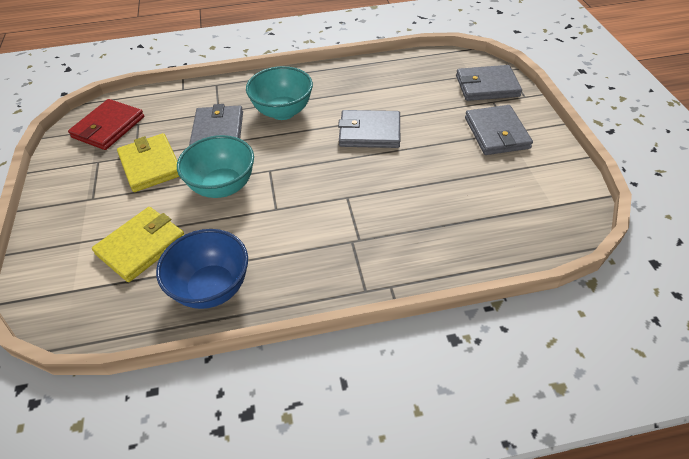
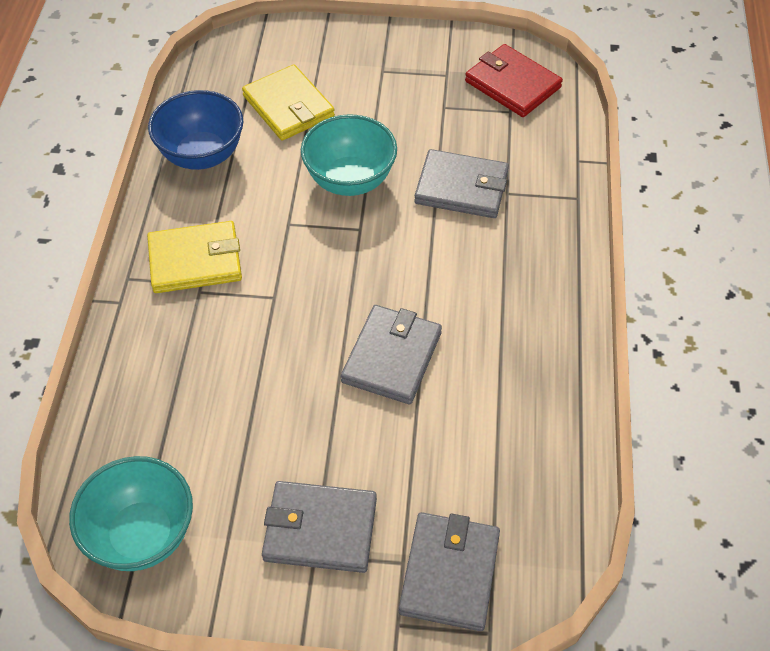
camera: 105 degrees right, 5 degrees up
(150, 165) = (419, 119): yellow wallet -> yellow wallet (195, 260)
(283, 112) = (480, 264): turquoise bowl -> turquoise bowl (142, 535)

